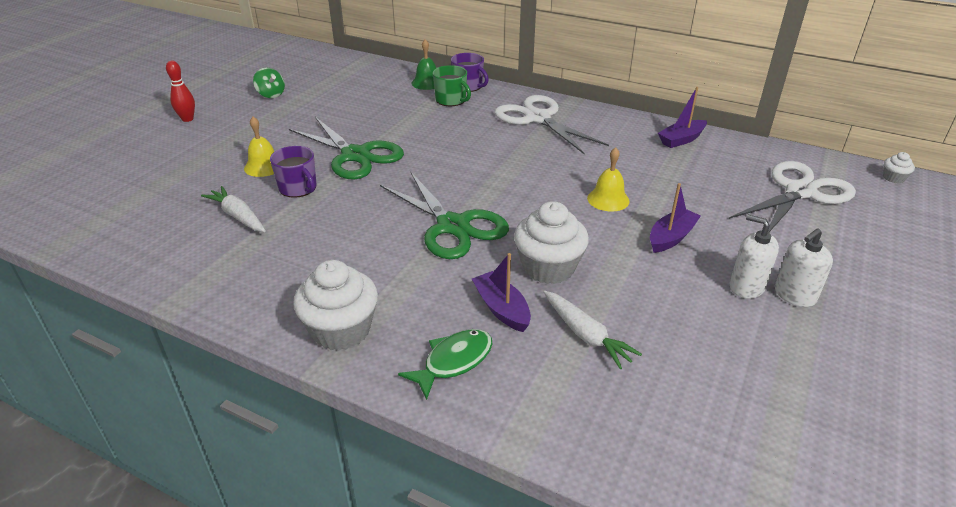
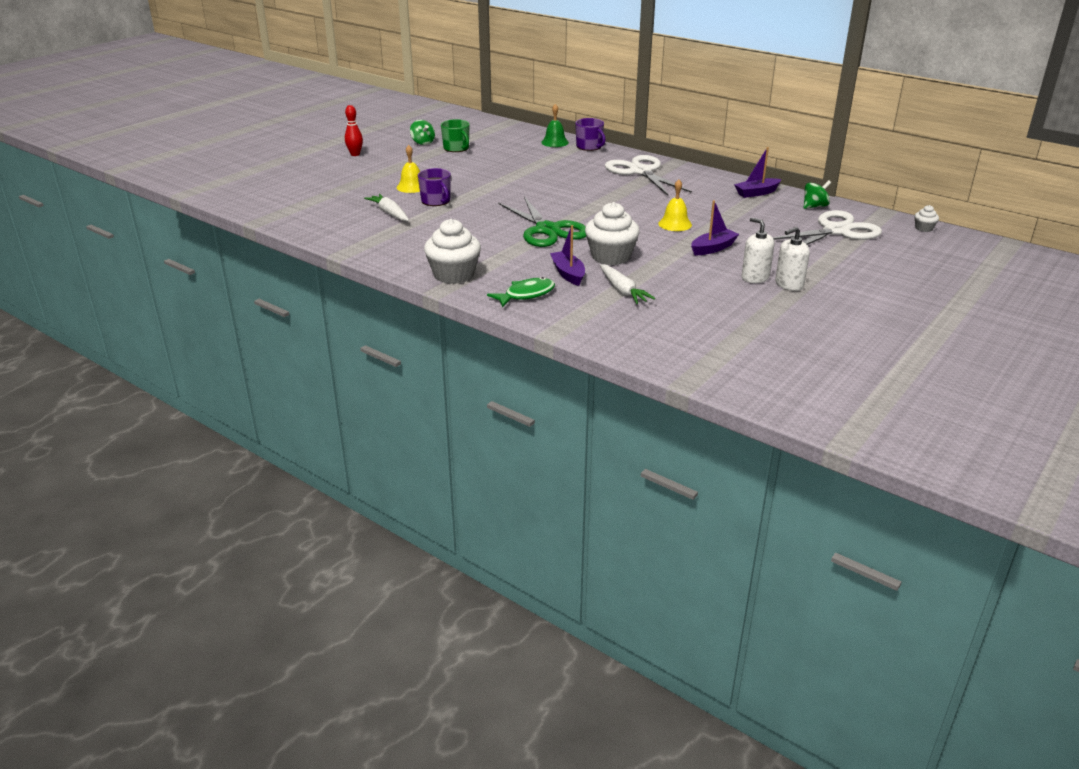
camera: 10 degrees right, 5 degrees down
(355, 155) = (483, 185): green scissors -> none
(451, 100) = (571, 155): green mug -> green mug (456, 148)
(755, 155) = (814, 206): none -> green spinning top

